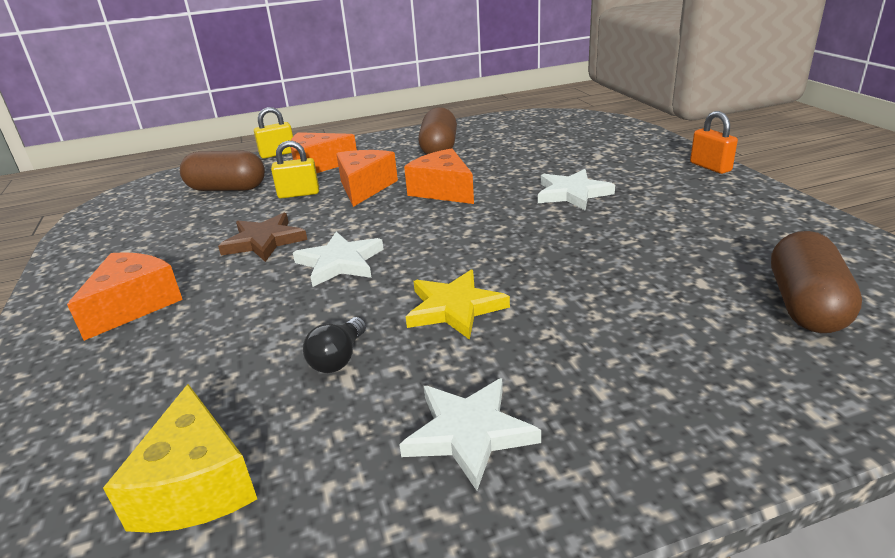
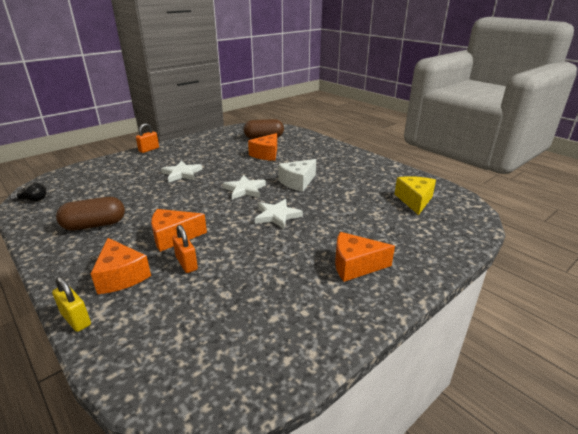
camera: 115 degrees left, 0 degrees up
(196, 486) = (414, 200): yellow cheese -> yellow cheese turned 45 degrees counterclockwise
(227, 189) = (176, 313): brown capsule -> none
(264, 241) = (264, 249): brown star -> none
(298, 194) = (186, 263): yellow padlock -> orange padlock
(338, 358) = (343, 195): black light bulb -> black light bulb (32, 200)
(443, 191) = (179, 207): orange cheese -> orange cheese (266, 154)
(454, 308) = (297, 182): yellow star -> white cheese
(468, 433) = (355, 169): white star -> white star (245, 189)

